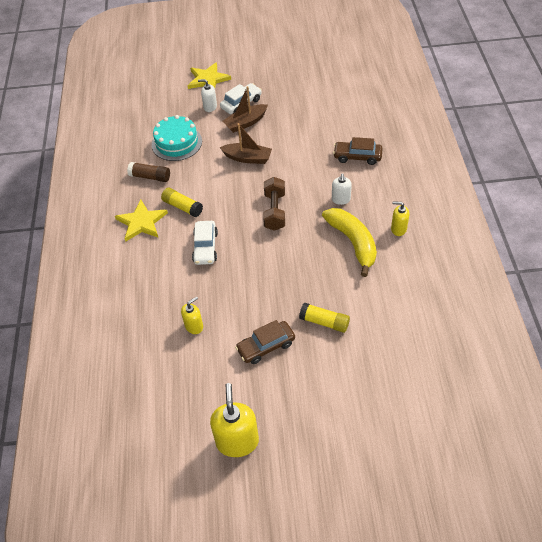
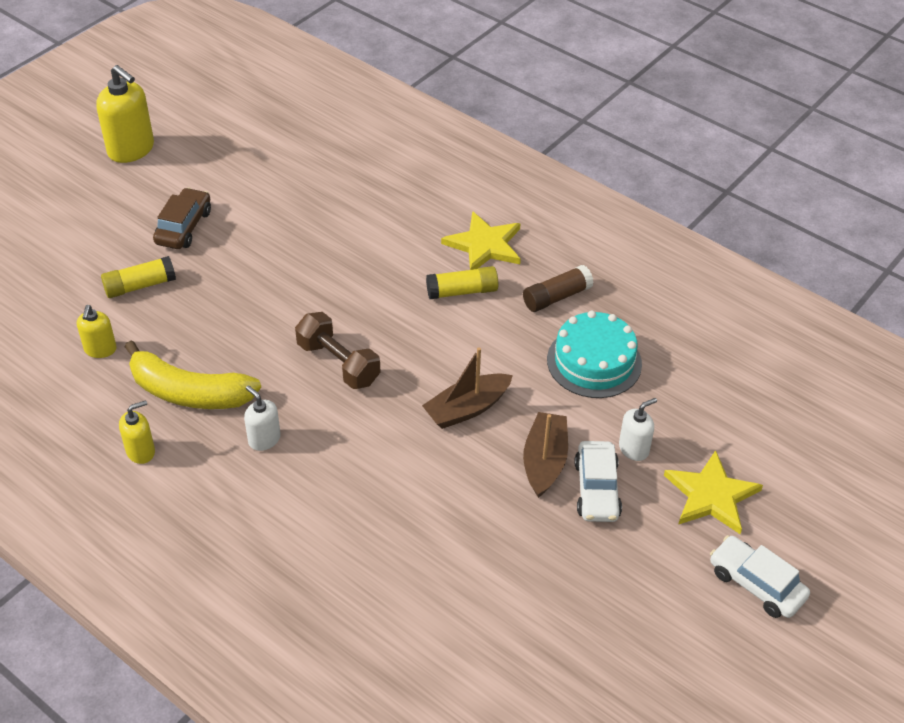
camera: 130 degrees right, 5 degrees down
(194, 326) = (283, 197): yellow soap dispenser -> yellow soap dispenser (100, 349)
(205, 247) = (371, 269): white car -> white car (756, 584)
(357, 157) = (307, 525): brown car -> none

